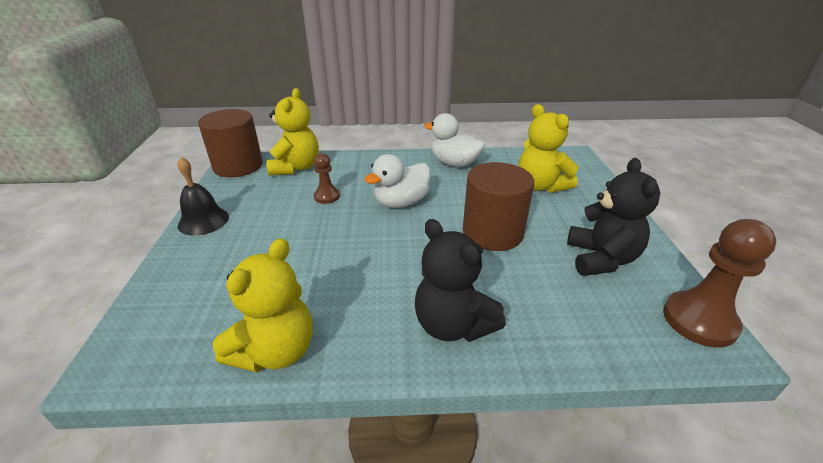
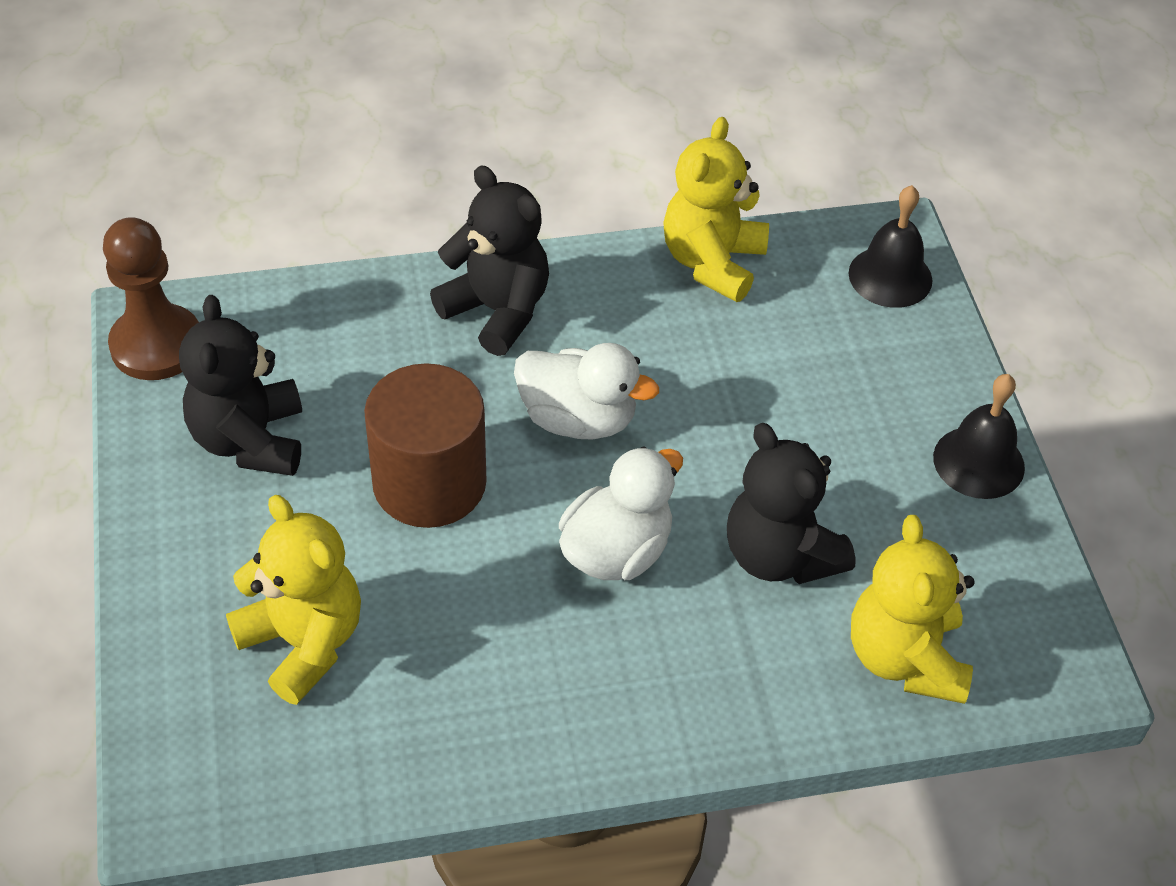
camera: 170 degrees right, 15 degrees up
(150, 326) = (890, 276): none -> black bell
(238, 166) = (1050, 649): brown cylinder -> none
(327, 196) = (780, 555): brown pawn -> black teddy bear
(454, 163) = (509, 721): white duck -> white duck (578, 419)

